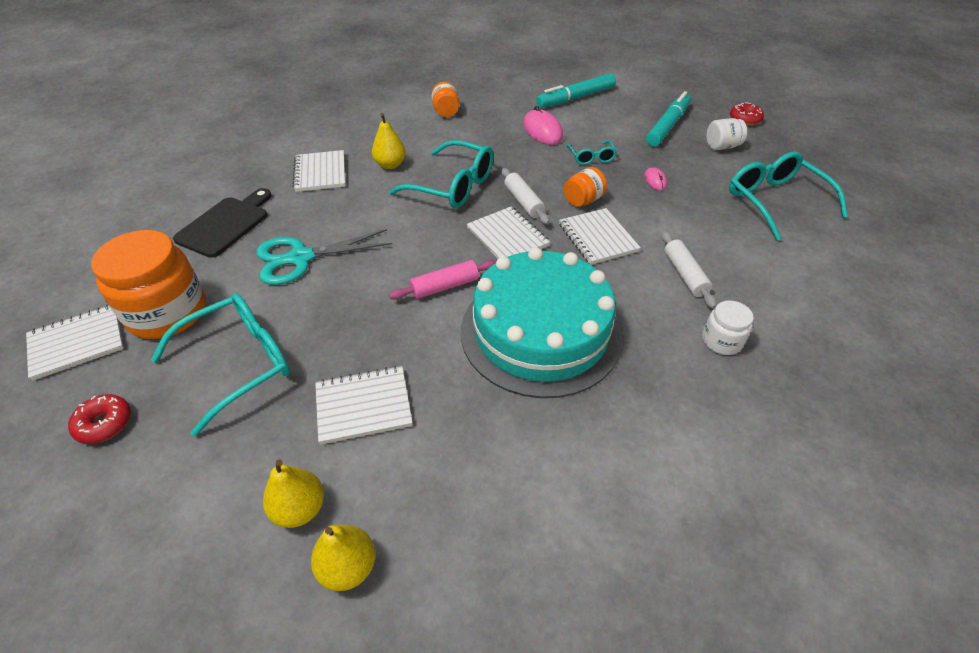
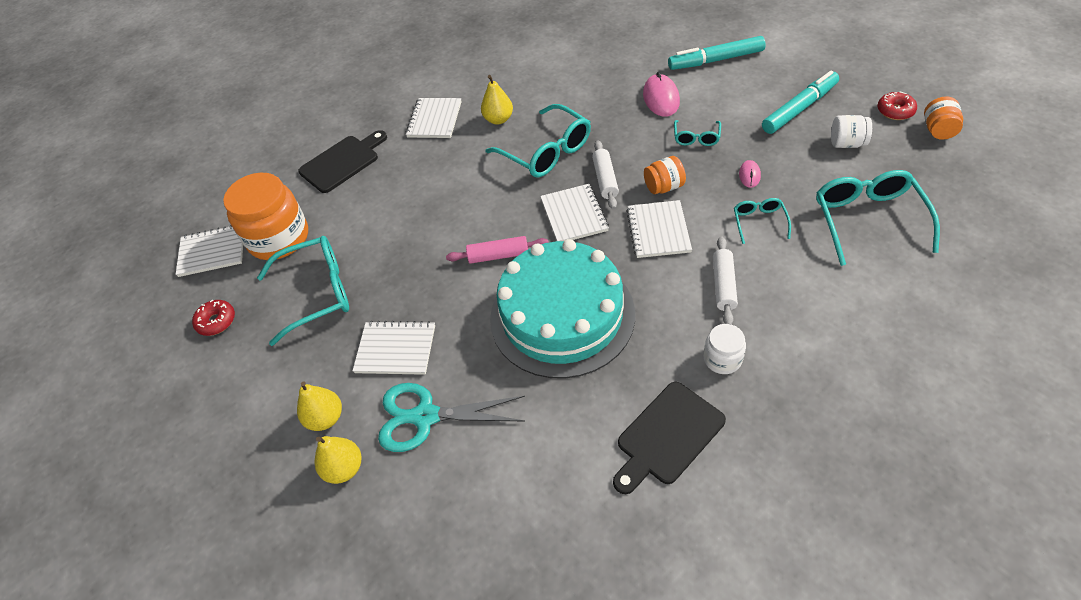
camera: 25 degrees right, 5 degrees up
(301, 258) = (391, 206): turquoise scissors -> turquoise scissors (426, 416)
(446, 112) = (574, 63): orange jar -> orange jar (938, 130)
(686, 217) = (759, 222): none -> turquoise glasses
(711, 429) = (667, 436): none -> black cutting board

